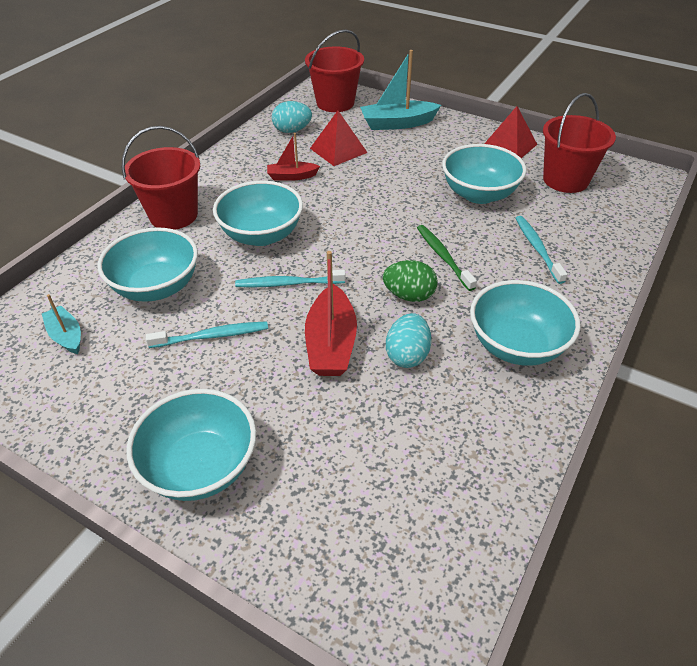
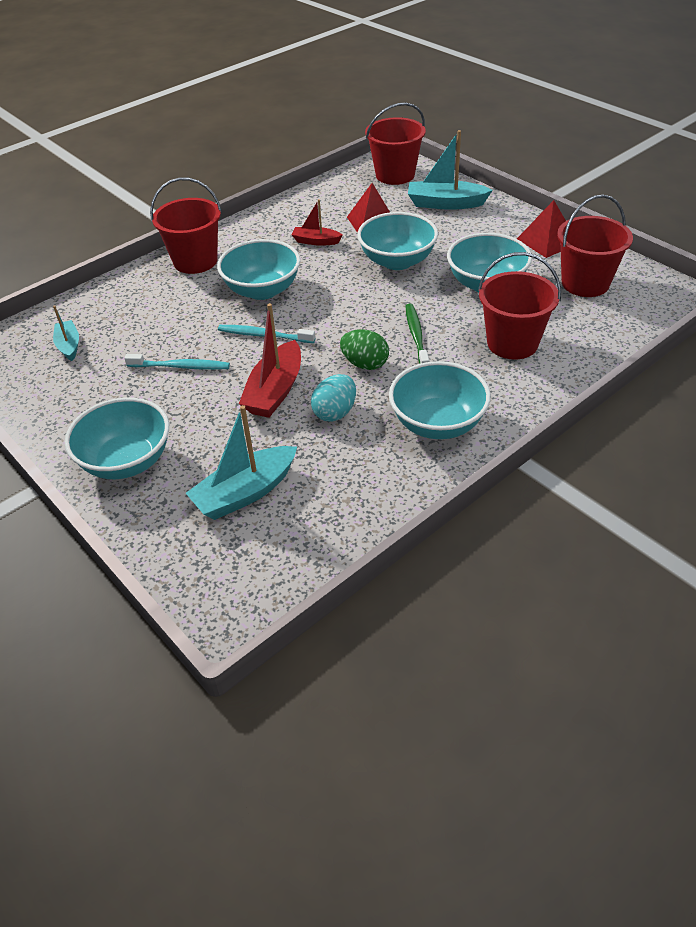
camera: 20 degrees right, 0 degrees up
(156, 287) = (154, 319): turquoise bowl -> turquoise bowl (397, 261)
(292, 130) = (339, 197): turquoise egg -> none
(359, 473) = (245, 493): none -> turquoise boat
(537, 248) = (512, 343): turquoise toothbrush -> red bucket

